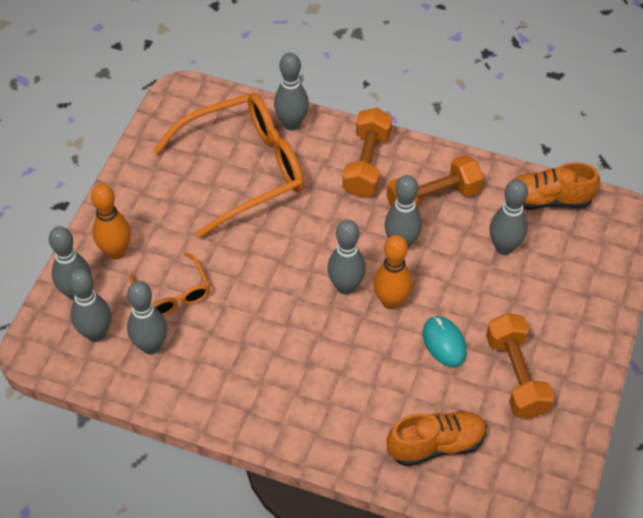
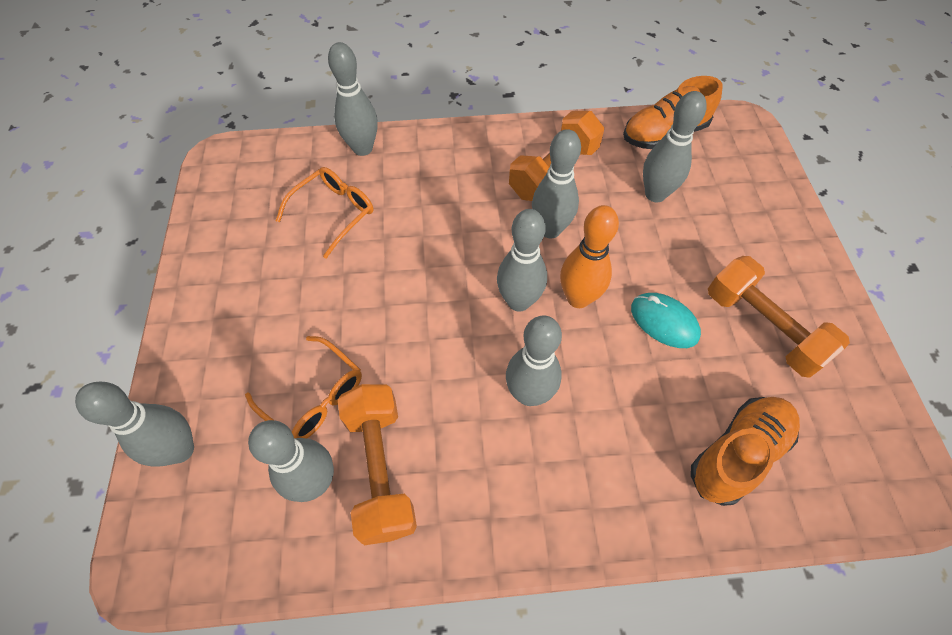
camera: 25 degrees left, 5 degrees up
(96, 334) = (230, 498): grey bowling pin -> grey bowling pin (529, 394)
(116, 252) = (214, 371): orange bowling pin -> none
(246, 169) = (335, 212): orange glasses -> orange glasses, size x0.49
(367, 164) = (465, 161): orange dumbbell -> orange dumbbell (380, 469)

